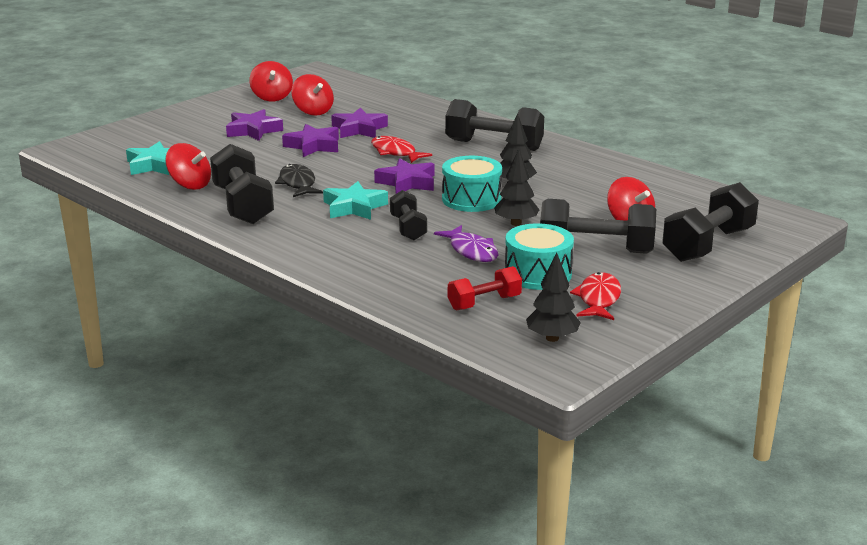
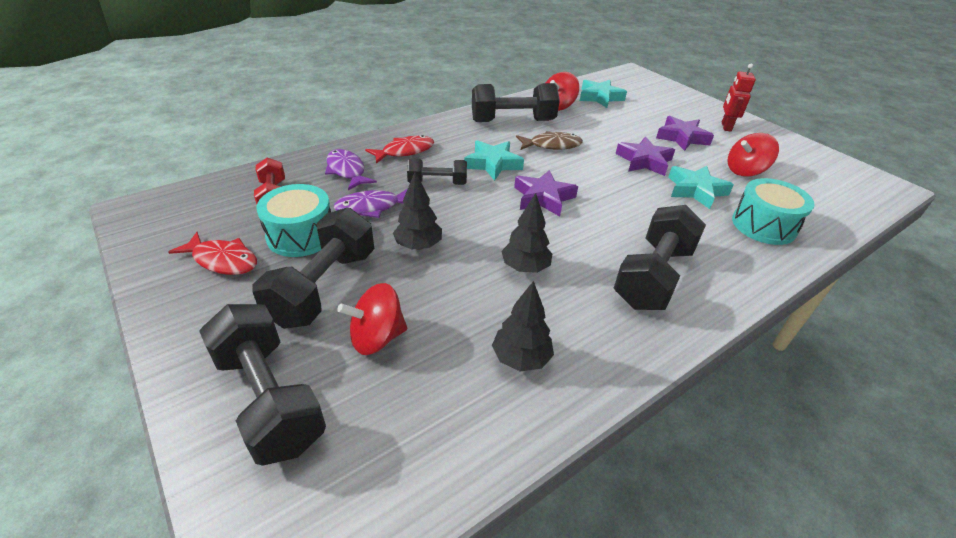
camera: 100 degrees right, 15 degrees up
(219, 113) = (726, 127): none -> red robot
(272, 97) = (781, 154): red spinning top -> none
(298, 183) = (552, 145): black fish -> brown fish
(359, 129) = (696, 190): purple star -> turquoise star
(395, 152) = (627, 202): red fish -> red fish (405, 151)
(409, 276) = (347, 171): none -> purple fish
(471, 199) = (490, 229): turquoise drum -> turquoise drum (763, 225)
(552, 338) = (185, 217): black tree -> black tree (521, 358)

